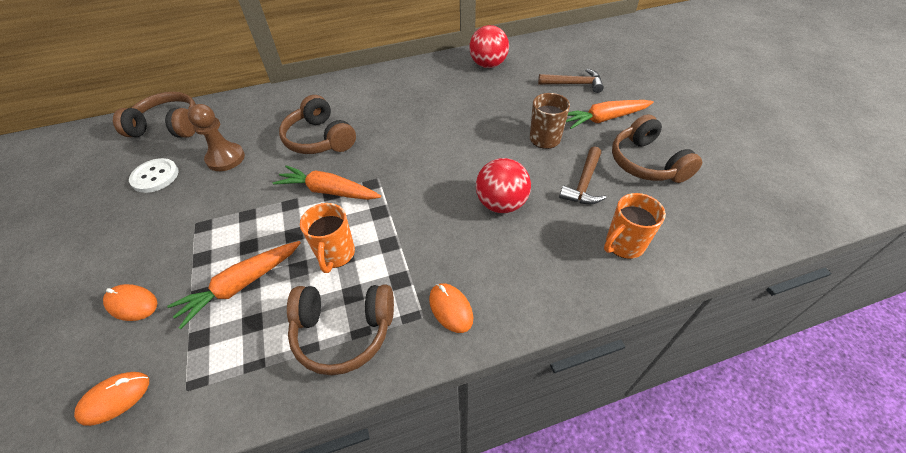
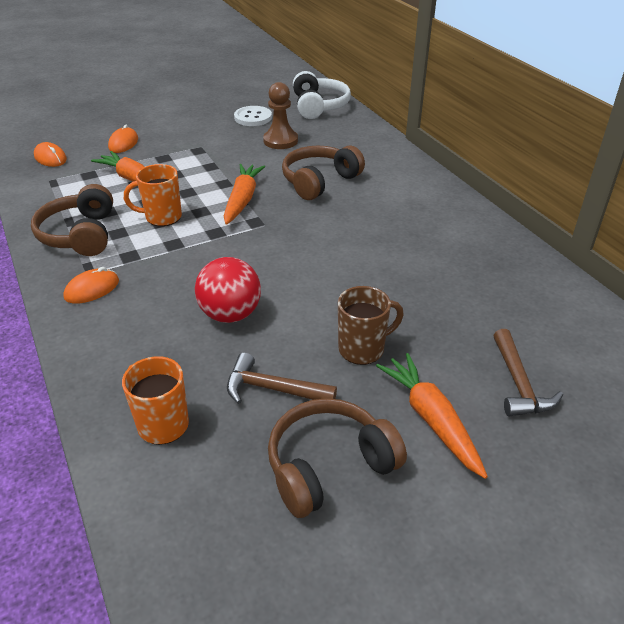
camera: 80 degrees right, 10 degrees down
(168, 126) = (318, 106): brown headphones -> white headphones
(488, 65) = (526, 286): red ball -> none

